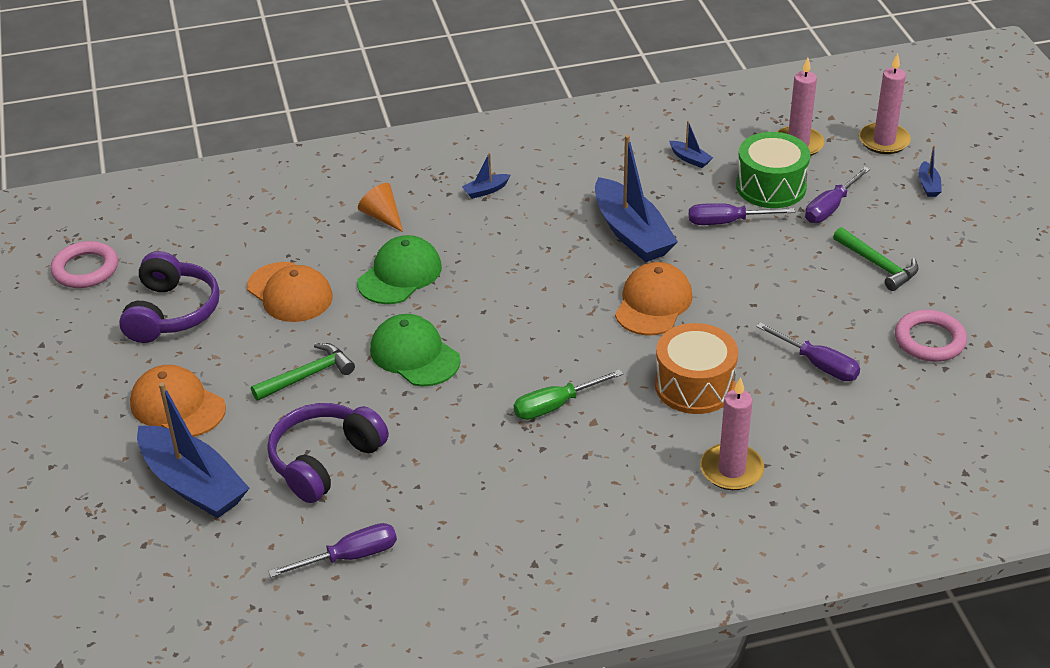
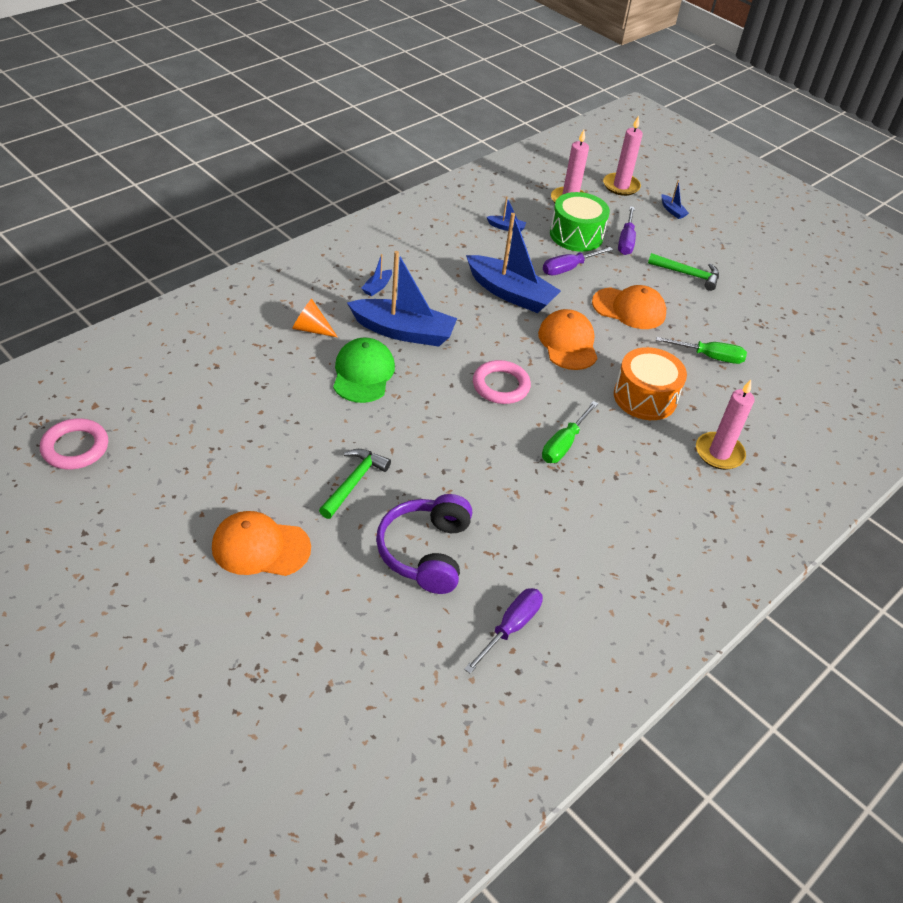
camera: 35 degrees left, 5 degrees up
(171, 312) = (190, 463): purple headphones -> none
(193, 484) = (329, 614): blue boat -> blue boat (403, 332)
(290, 293) = (283, 415): orange cap -> orange cap (629, 309)
(414, 355) = (427, 437): green cap -> none
(818, 364) = (709, 357): purple screwdriver -> green screwdriver
(929, 340) = (760, 319): pink ring -> pink ring (501, 386)

